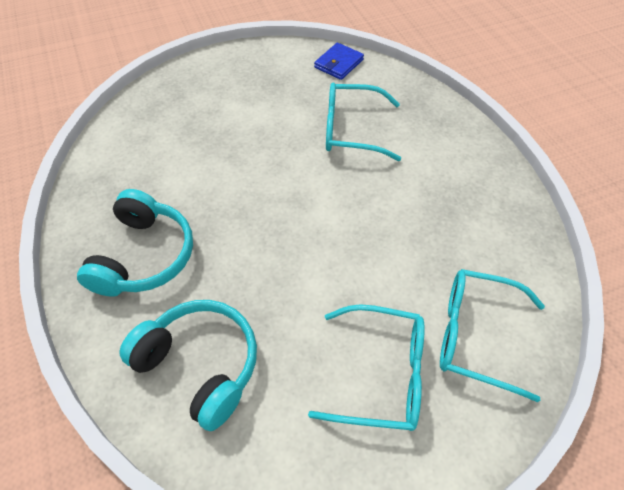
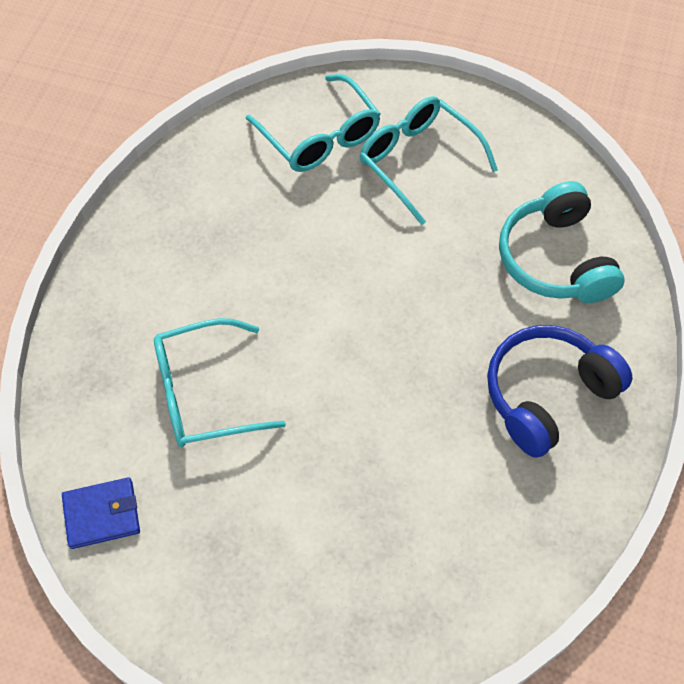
camera: 140 degrees left, 5 degrees up
(144, 256) = (547, 395): turquoise headphones -> blue headphones
(351, 130) = (203, 393): turquoise glasses -> turquoise glasses turned 120 degrees clockwise

